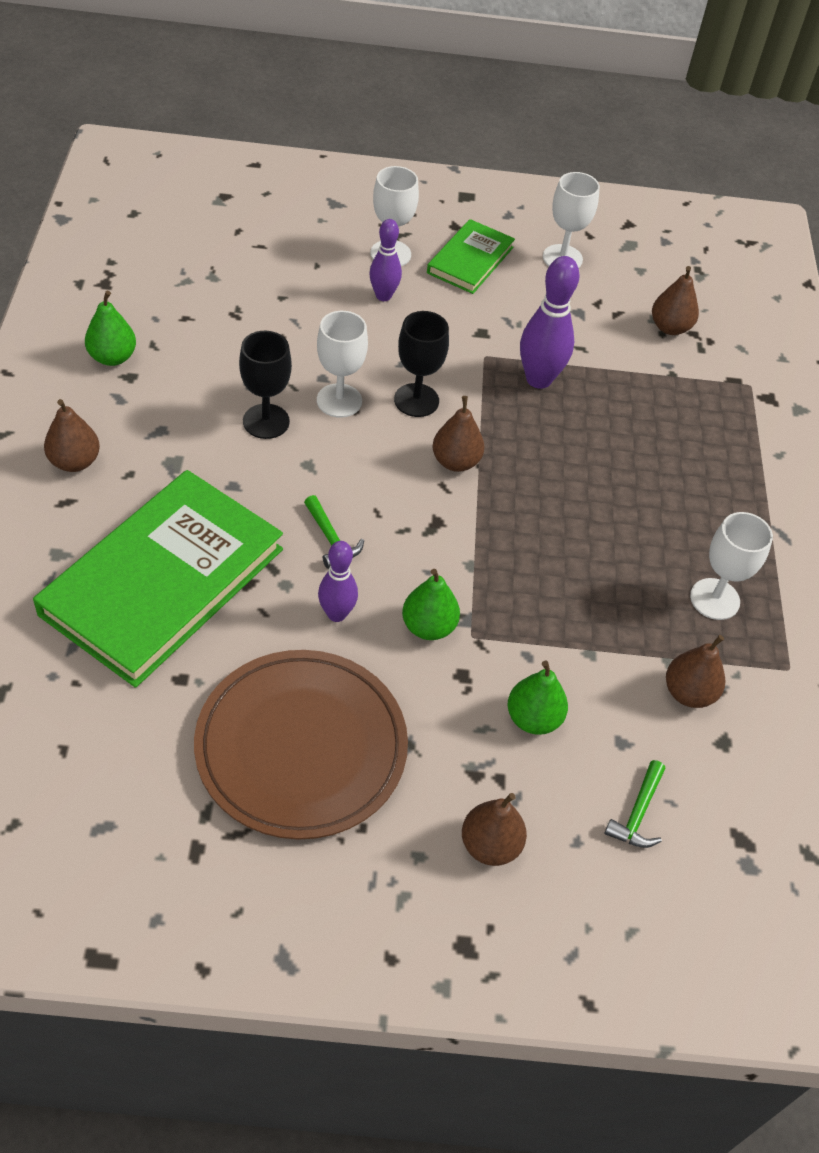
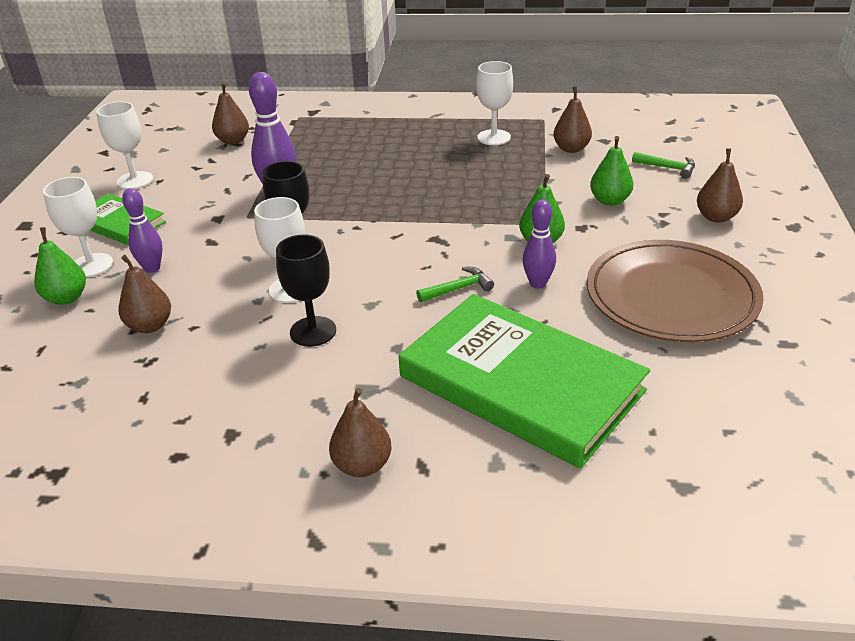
camera: 80 degrees left, 15 degrees down
(112, 357) = (196, 451): green pear -> green pear (66, 298)
(456, 462) = (369, 230): brown pear -> brown pear (150, 326)

